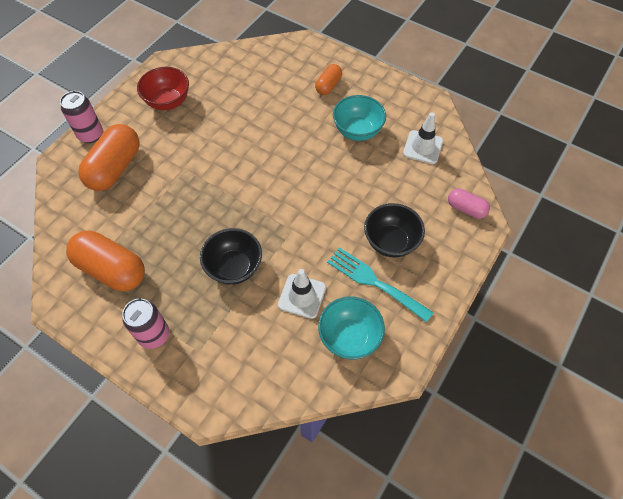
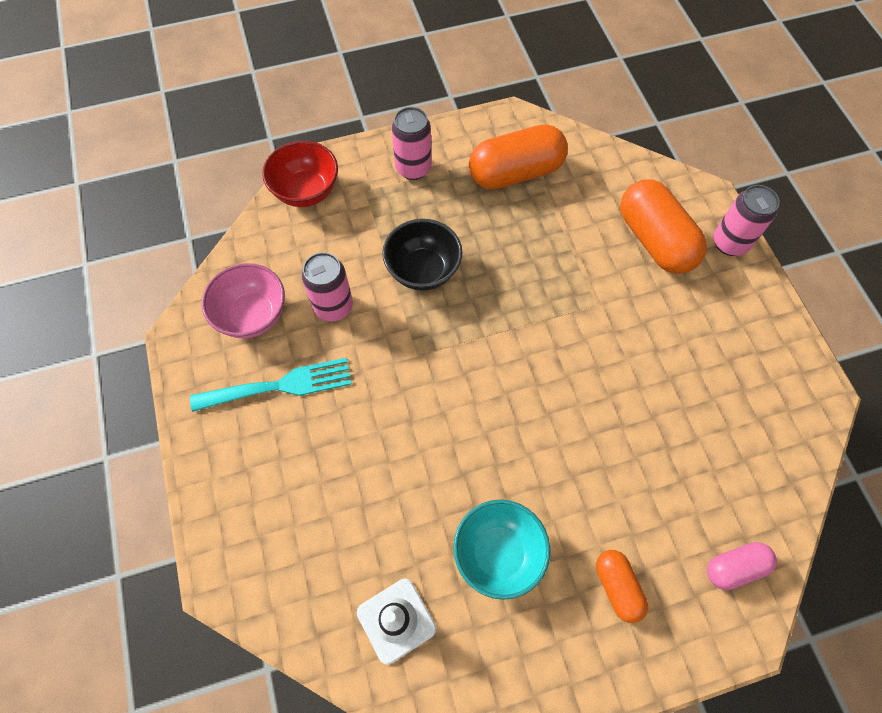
camera: 130 degrees right, 5 degrees up
(168, 102) = (733, 353): red bowl -> red bowl (306, 191)
(302, 296) = (333, 307): white traffic cone -> pink can
(349, 337) = (252, 316): turquoise bowl -> pink bowl
(391, 242) = (306, 445): black bowl -> none
(466, 209) = (260, 580): pink capsule -> pink capsule (734, 567)

